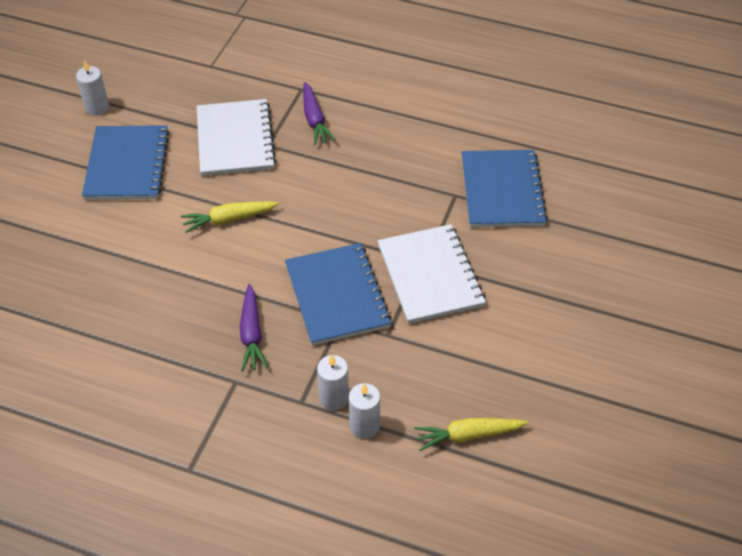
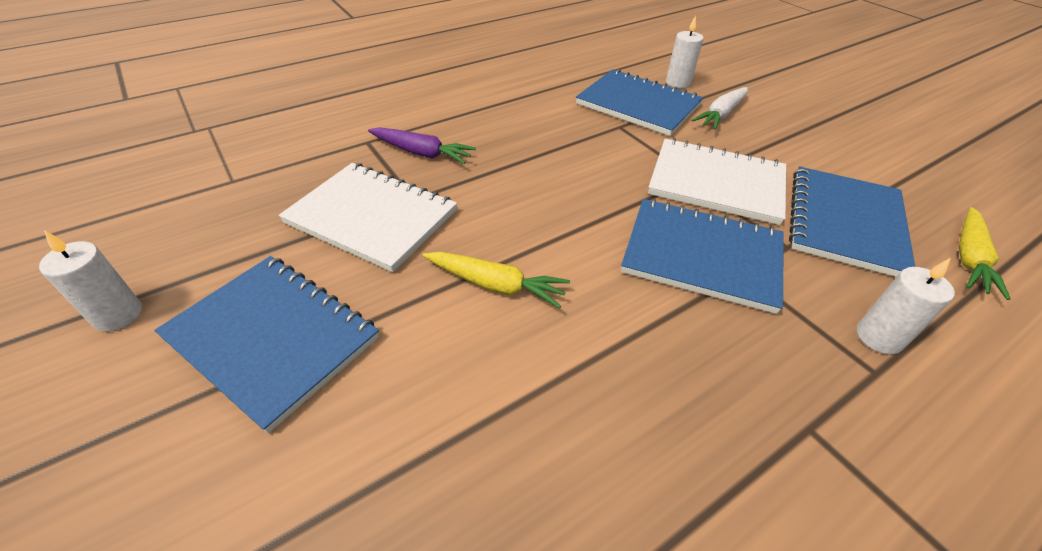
camera: 55 degrees left, 5 degrees down
(229, 219) = (495, 285): yellow carrot -> yellow carrot turned 90 degrees counterclockwise
(252, 334) = (722, 363): purple carrot -> none
(364, 426) = (937, 331): white candle -> white candle (678, 82)
(448, 358) = (845, 222): none -> blue notebook
(542, 245) = (721, 114): none -> white carrot

